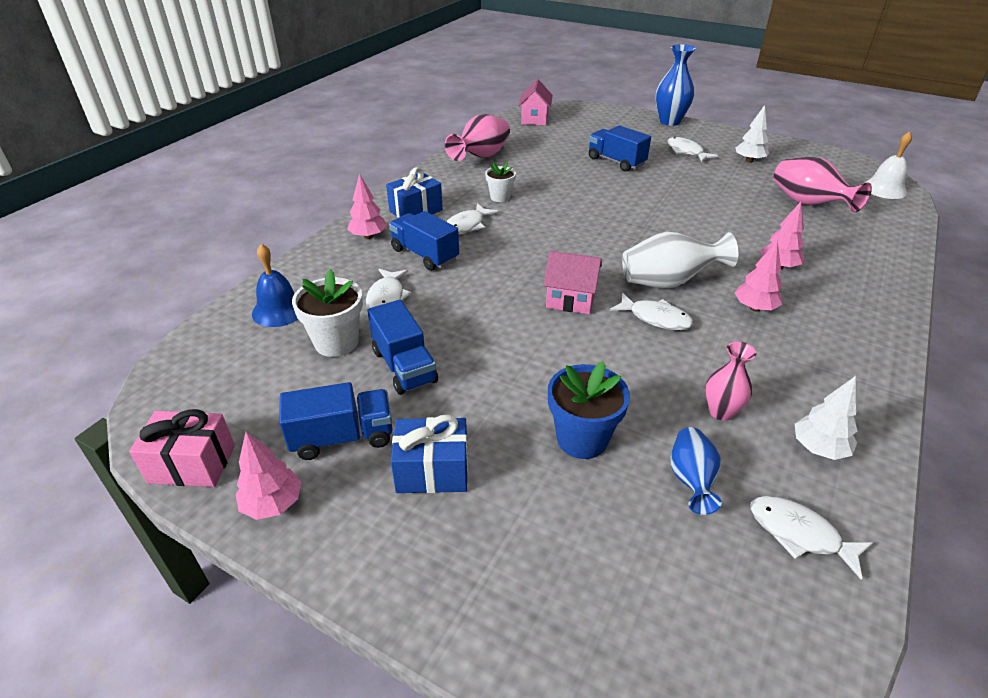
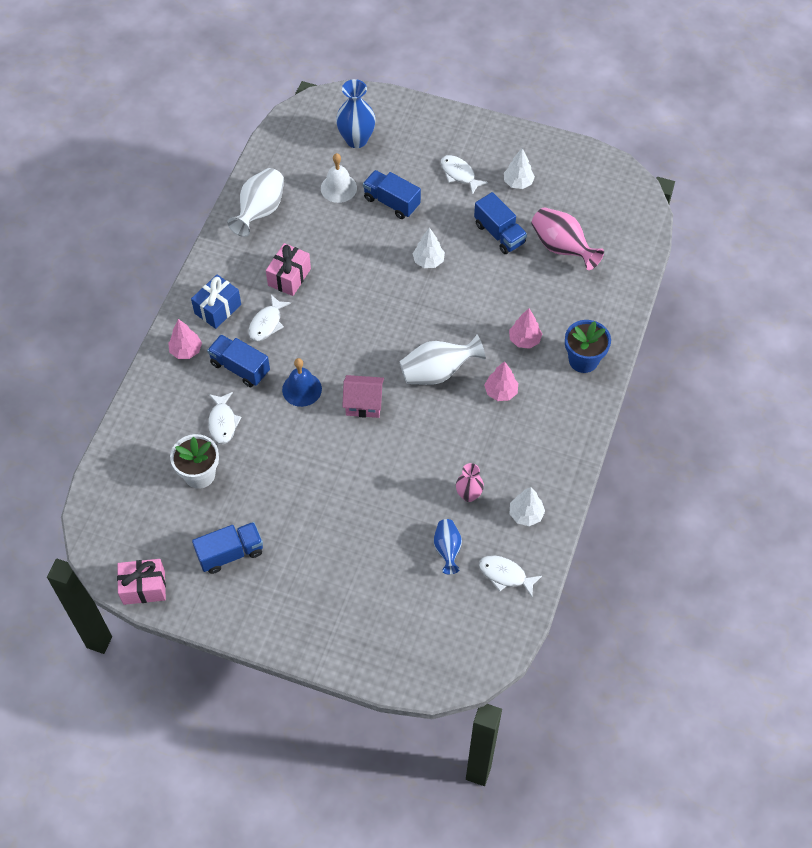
camera: 10 degrees left, 20 degrees up
(273, 504) = (204, 605): pink tree -> none
(279, 310) = (145, 449): blue bell -> blue bell (302, 389)
(404, 366) = (254, 489): blue truck -> blue truck (499, 234)
(432, 471) = (293, 568): blue gift -> none
(481, 156) = (260, 211): pink vase -> white vase
(500, 197) = (289, 277): white flower pot -> pink gift
(535, 119) = (303, 130): pink house -> none
(582, 439) = (381, 530): blue flower pot -> blue flower pot (583, 360)
(655, 200) = (428, 261): none -> white tree
(655, 318) = (427, 414): white fish -> none
(669, 121) = (444, 116): blue vase -> blue vase (356, 140)
(884, 189) = (633, 215): white bell -> white bell (338, 188)

